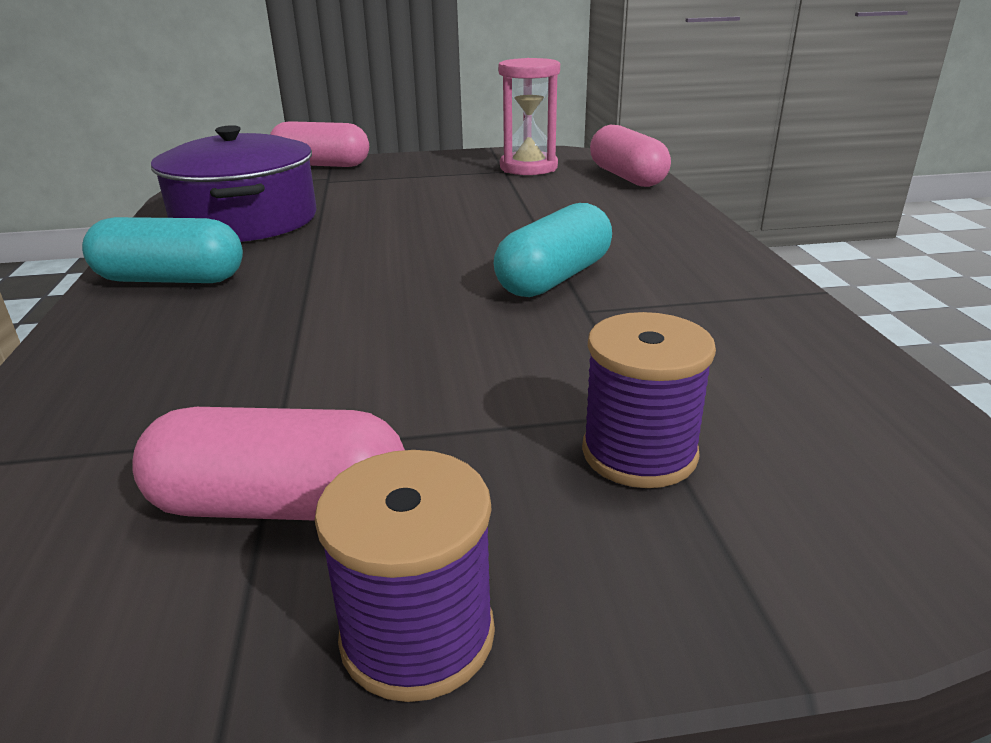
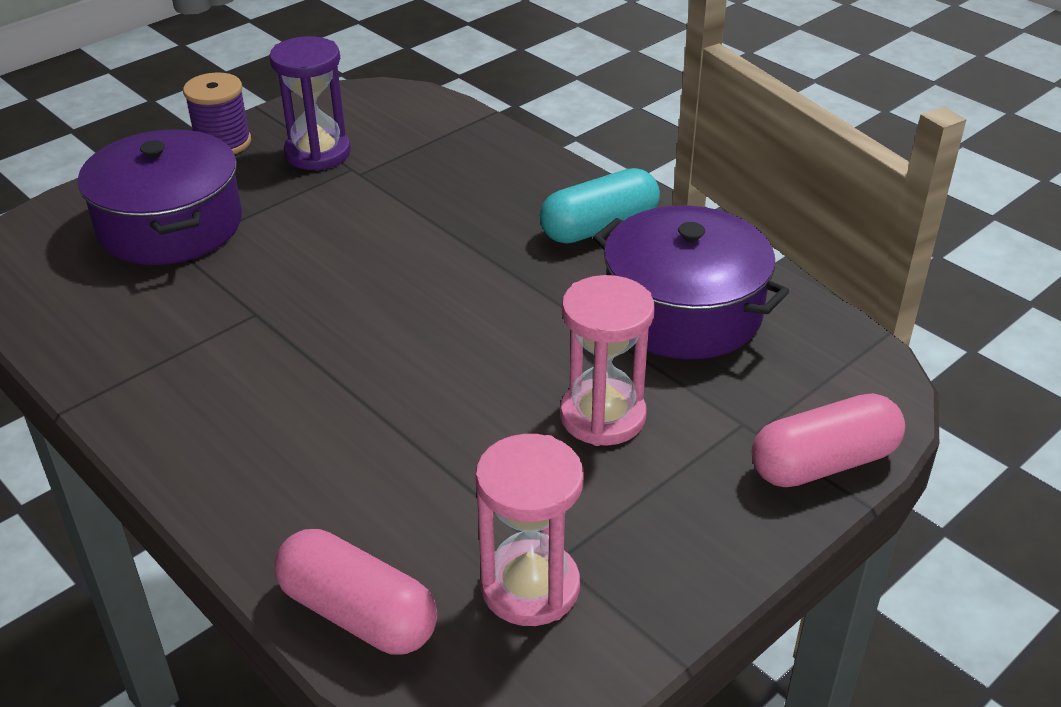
camera: 145 degrees right, 10 degrees up
(280, 505) = (317, 153): pink capsule -> purple hourglass
(395, 197) = (602, 416): none -> pink hourglass
(554, 278) = (304, 340): turquoise capsule -> none
(639, 453) = (170, 225): purple spool -> purple pot

